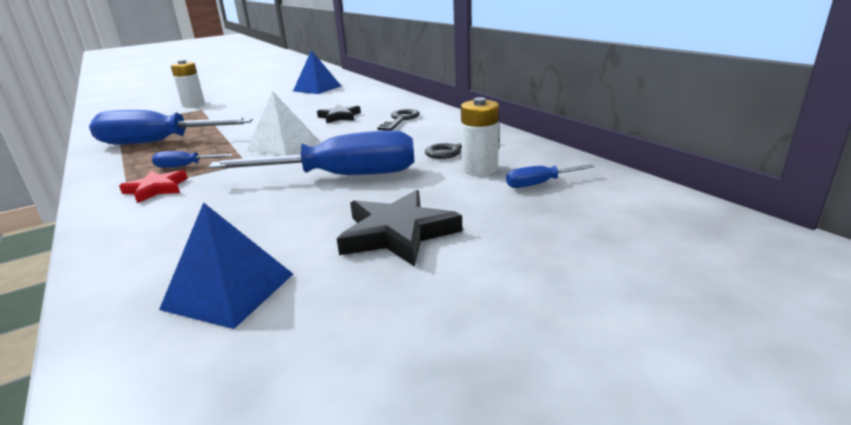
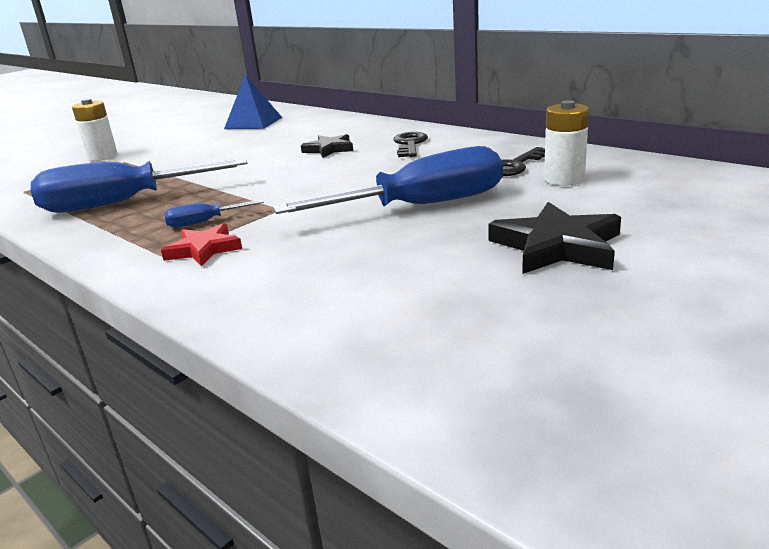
camera: 15 degrees left, 0 degrees up
(228, 291) = (448, 323): blue pyramid -> none
(283, 144) = (300, 185): white pyramid -> none
(540, 184) = (642, 184): blue screwdriver -> none

